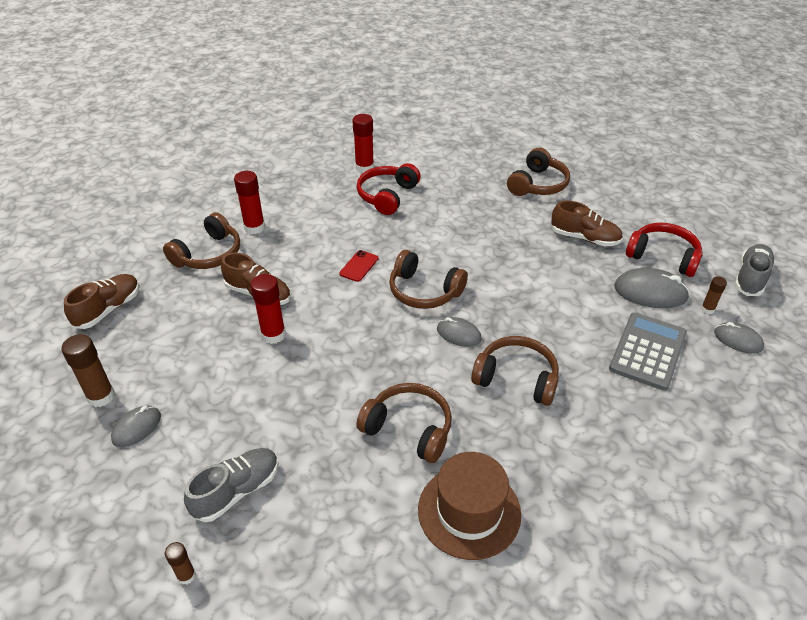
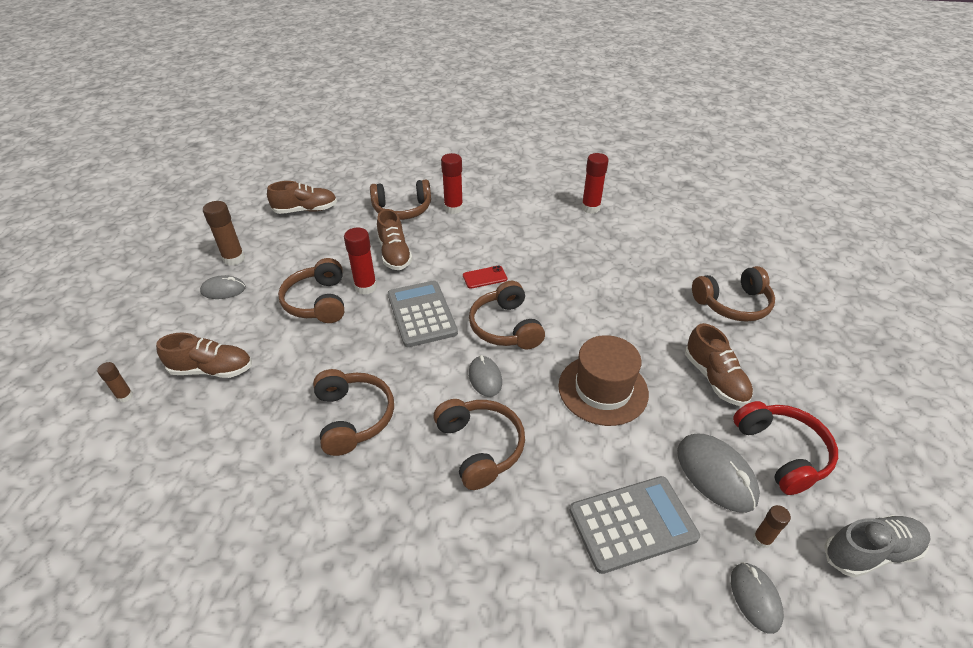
camera: 45 degrees right, 0 degrees up
(237, 491) = (212, 369): grey shoe -> brown shoe
(249, 373) = (318, 302): none -> brown headphones
(350, 323) = (421, 314): none -> grey calculator
(387, 196) = (579, 238): red headphones -> none
(469, 511) = (305, 512): brown hat -> brown hat (603, 389)

